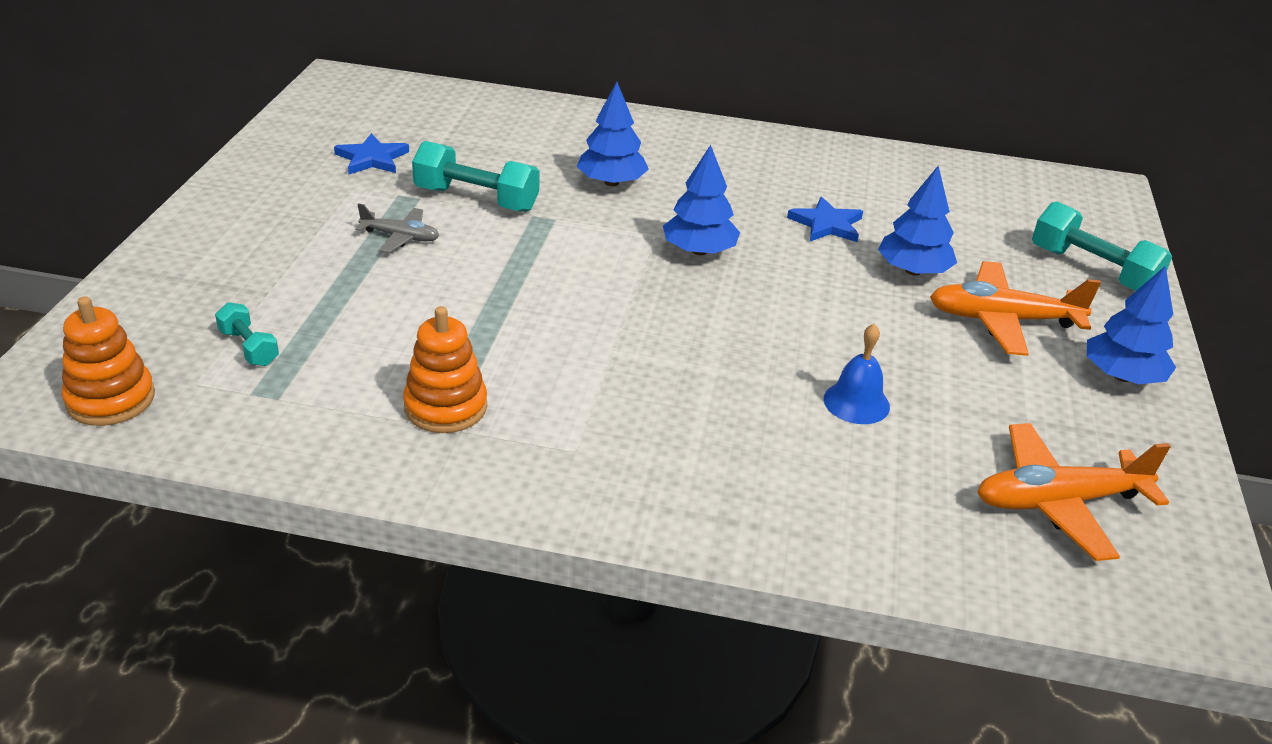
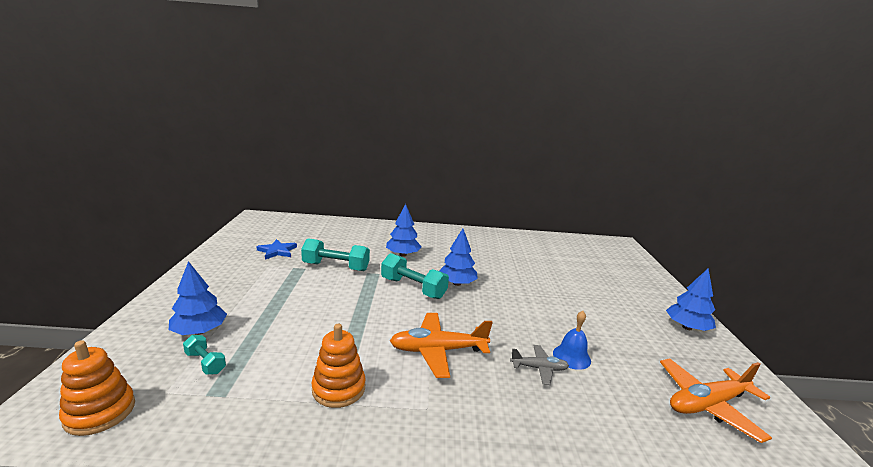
camera: 10 degrees left, 15 degrees down
(400, 237) = (297, 289): grey plane -> grey plane (539, 368)
(827, 224) = (512, 266): blue star -> none
(913, 271) = (562, 285): blue tree -> blue tree (199, 331)
(1003, 320) = (616, 305): orange plane -> orange plane (438, 350)
(1092, 270) = (639, 278): turquoise dumbbell -> turquoise dumbbell (413, 288)

